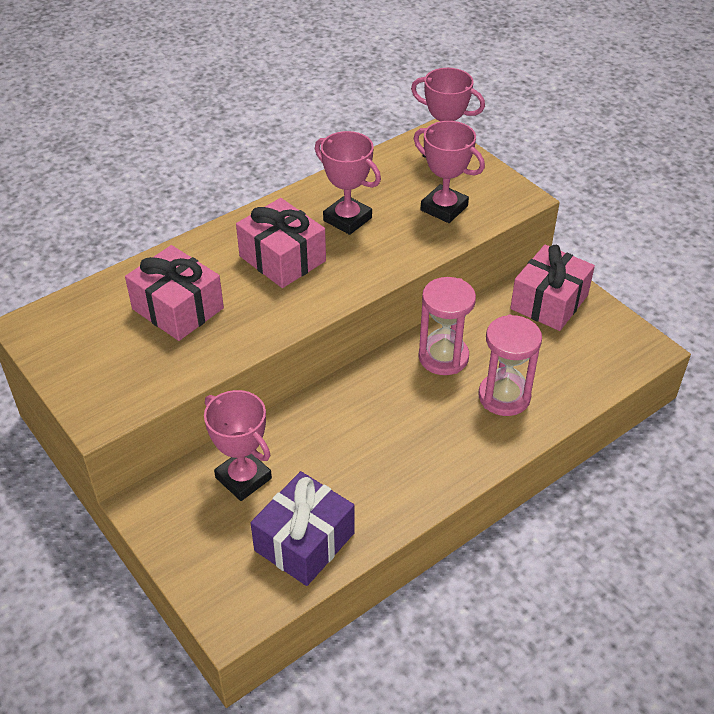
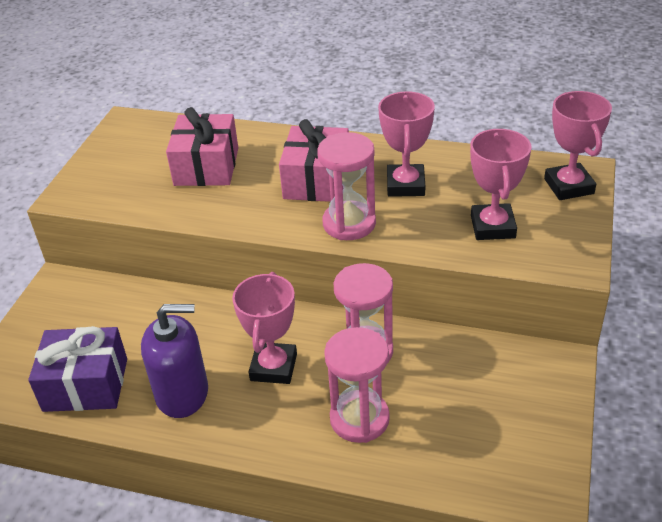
camera: 55 degrees right, 5 degrees down
(243, 478) = (123, 315): pink trophy -> pink trophy (273, 367)
(357, 270) = (349, 223): none -> pink hourglass
(379, 483) = (182, 393): none -> purple soap dispenser
(549, 302) = (521, 383): pink gift -> none

